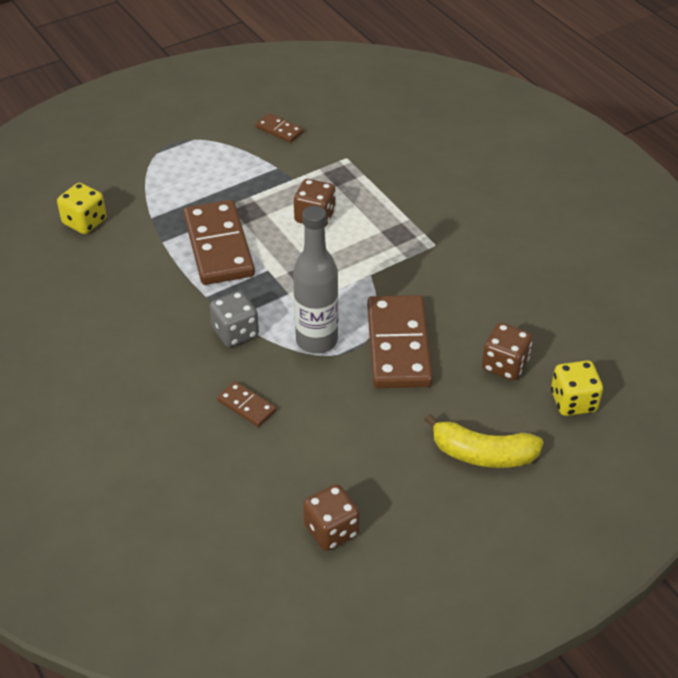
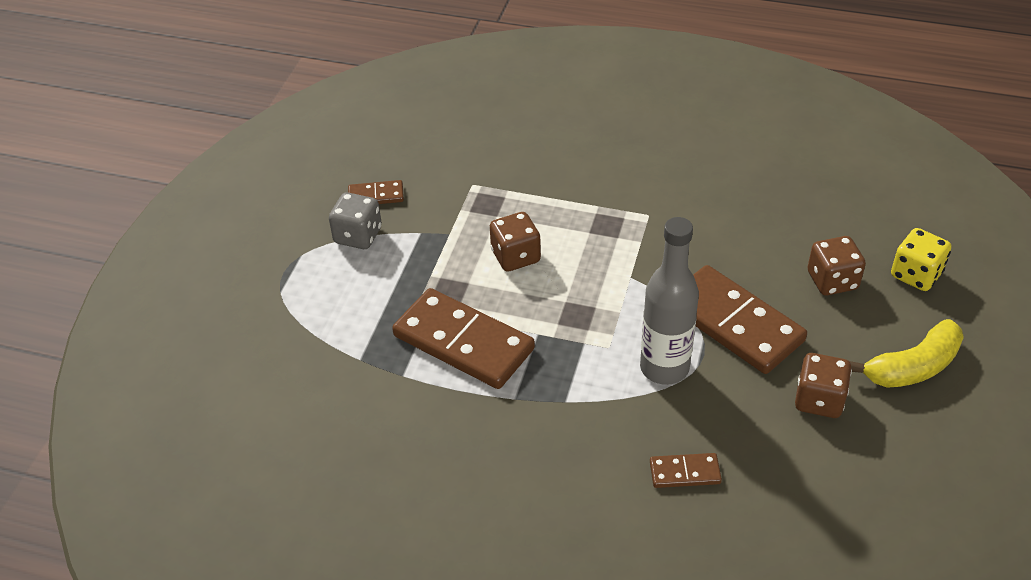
camera: 40 degrees left, 0 degrees up
(84, 222) = (296, 409): yellow dice -> none
(235, 332) = (586, 412): grey dice -> grey dice (358, 236)
(331, 530) = (894, 525): brown dice -> brown dice (819, 400)

